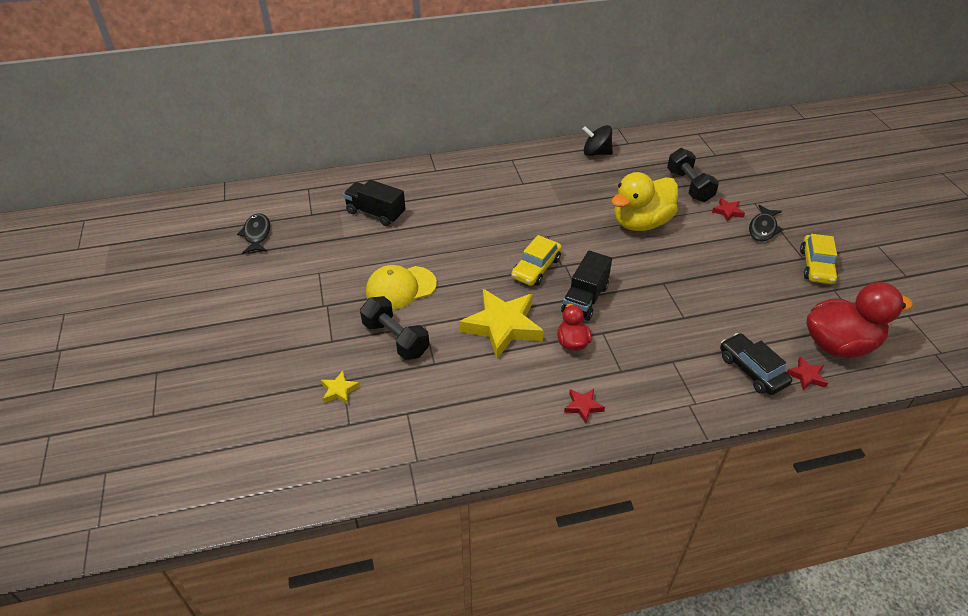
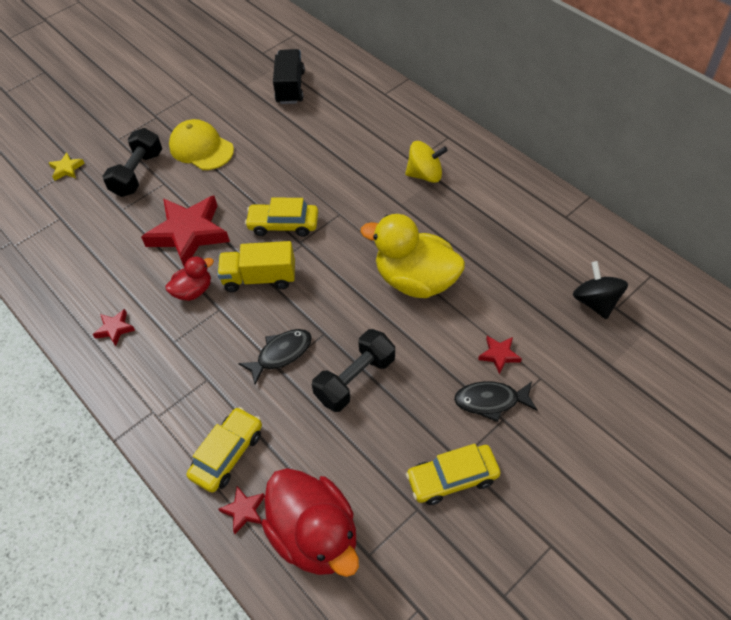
camera: 65 degrees right, 10 degrees up
(257, 234) = (216, 38): black fish -> black fish (281, 354)
(502, 326) = (189, 234): yellow star -> red star
(541, 183) = (425, 175): none -> yellow spinning top
(585, 299) = (260, 278): black truck -> yellow truck
(596, 153) = (519, 196): black spinning top -> black spinning top (595, 302)
(689, 186) = (523, 301): black dumbbell -> black dumbbell (355, 379)
(752, 370) = (227, 454): black car -> yellow car

